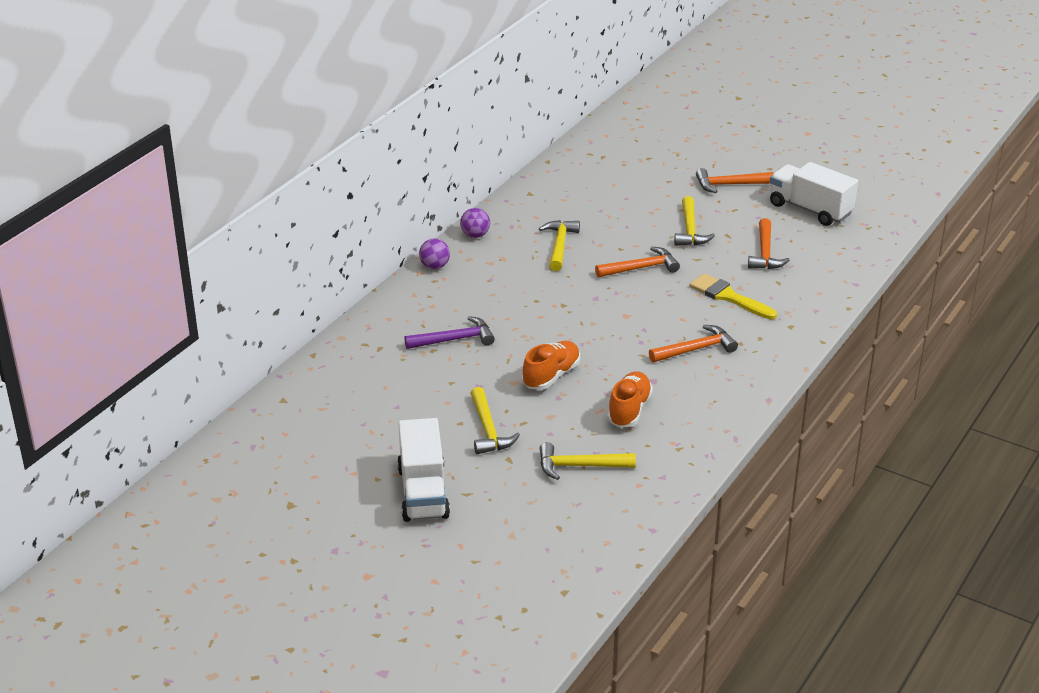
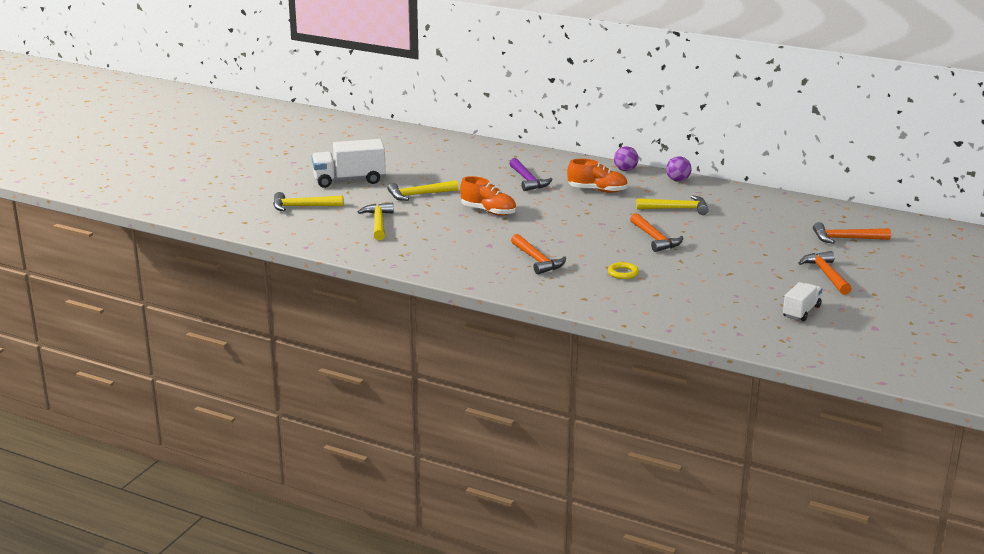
camera: 85 degrees right, 10 degrees down
(629, 410) = (448, 237): orange shoe -> orange shoe (597, 190)
(690, 230) = (730, 257): yellow hammer -> yellow hammer (302, 206)
(728, 297) = (623, 273): yellow brush -> yellow ring
(765, 253) = (705, 289): orange hammer -> orange hammer (846, 239)
(810, 209) = (801, 312): white truck -> white truck, size x0.59

